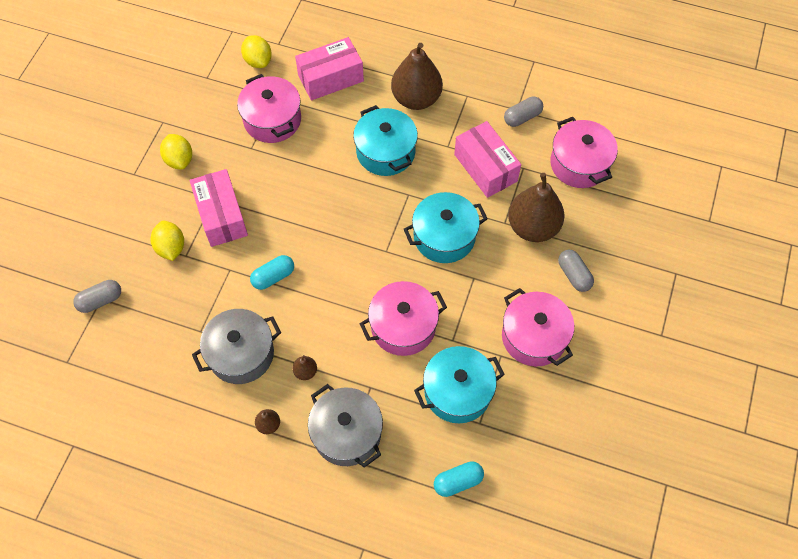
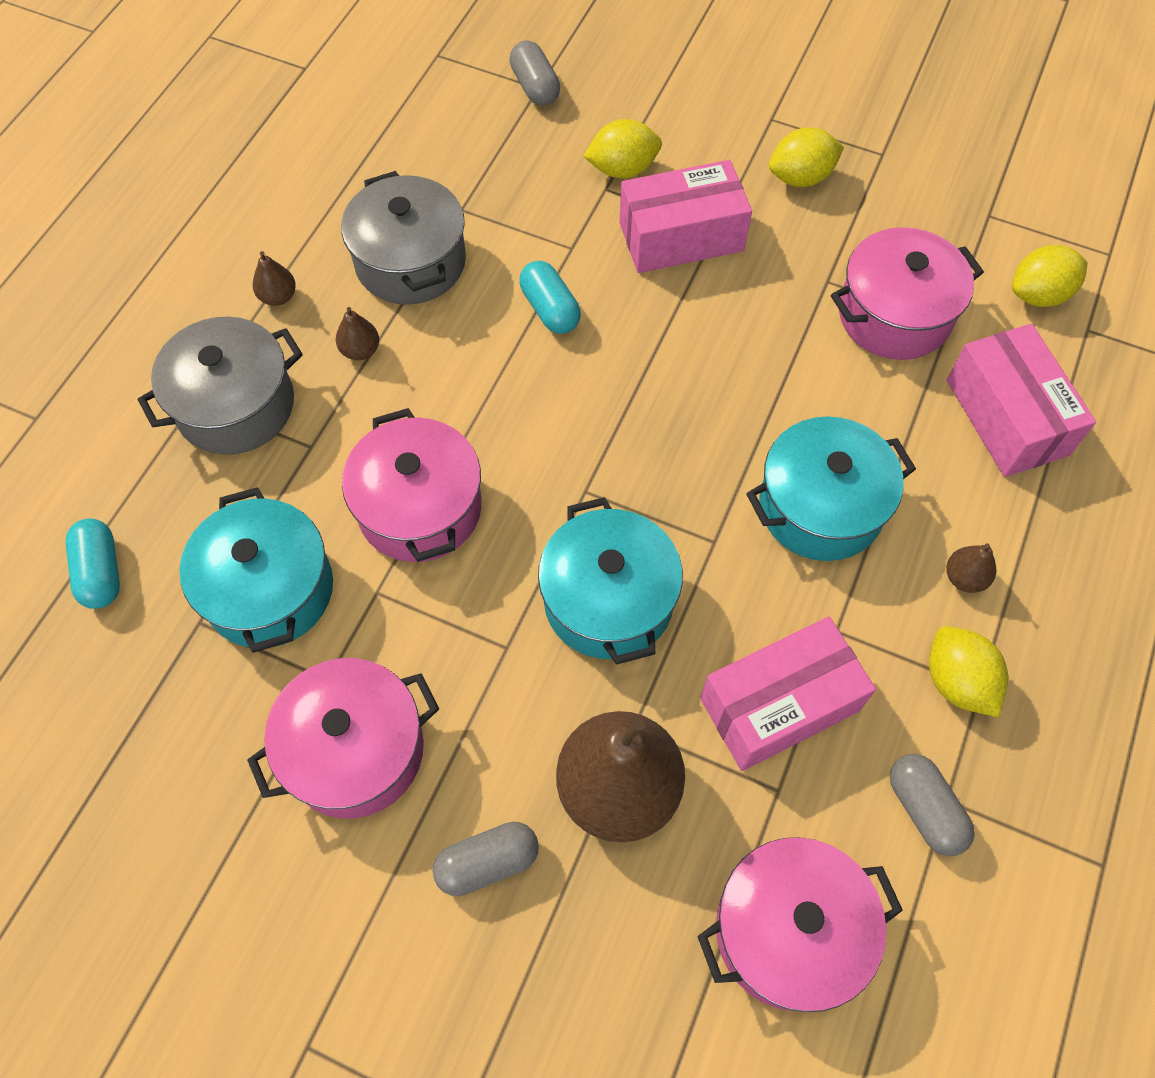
camera: 95 degrees right, 0 degrees up
(416, 98) = (964, 578): brown pear -> brown pear, size x0.41
(465, 104) = (957, 681): none -> yellow lemon

